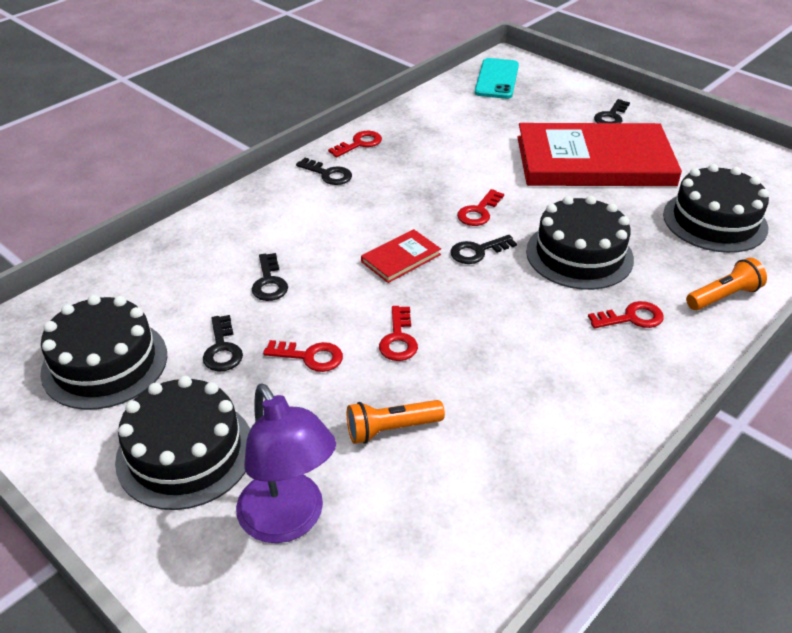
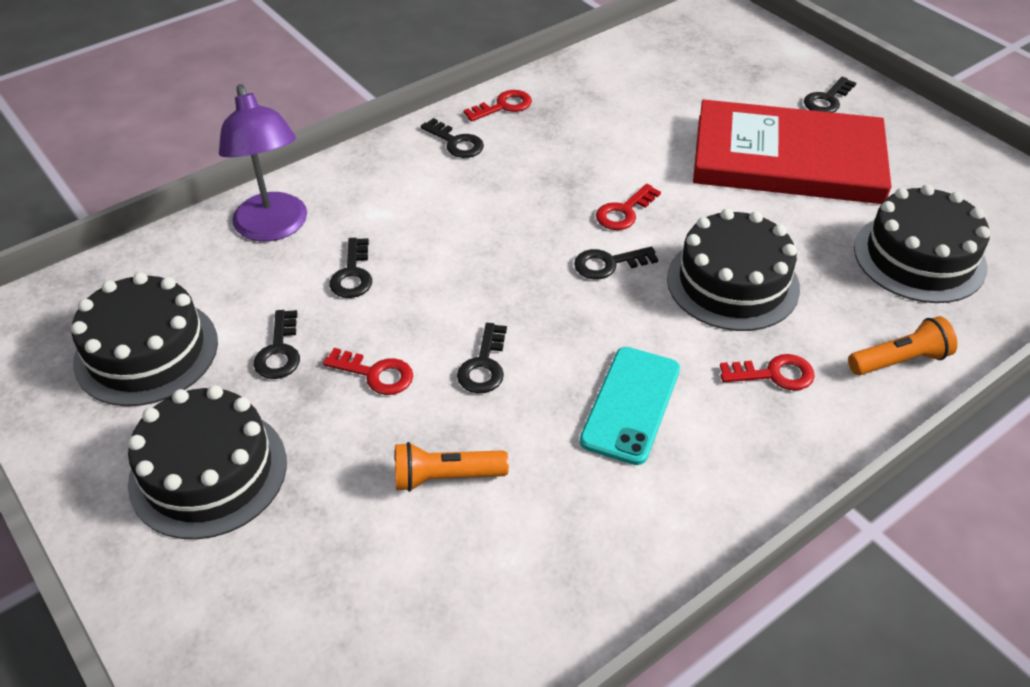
camera: 10 degrees right, 5 degrees up
(288, 521) = (301, 571): purple lamp -> purple lamp (274, 228)
(398, 339) = (484, 365): red key -> black key
(401, 258) = (514, 262): red book -> none
(497, 79) = (696, 35): turquoise phone -> turquoise phone (631, 405)

